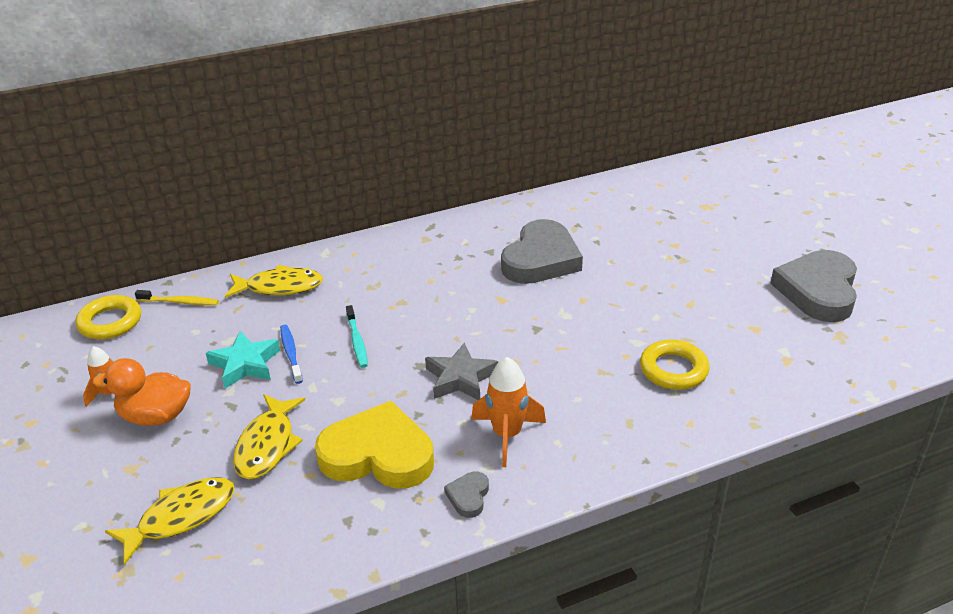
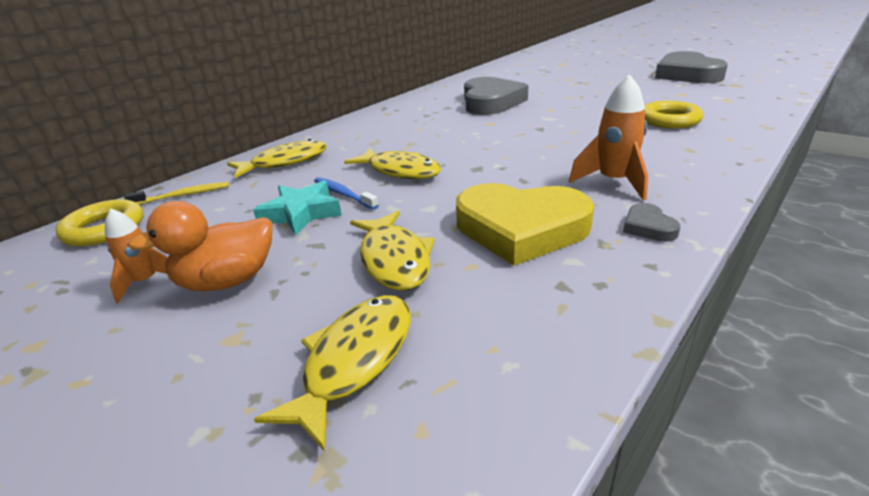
camera: 25 degrees left, 5 degrees down
(357, 341) = (400, 171): turquoise toothbrush -> yellow fish
(378, 454) = (521, 229): yellow heart -> yellow heart turned 150 degrees counterclockwise
(460, 378) = (522, 165): grey star -> none

